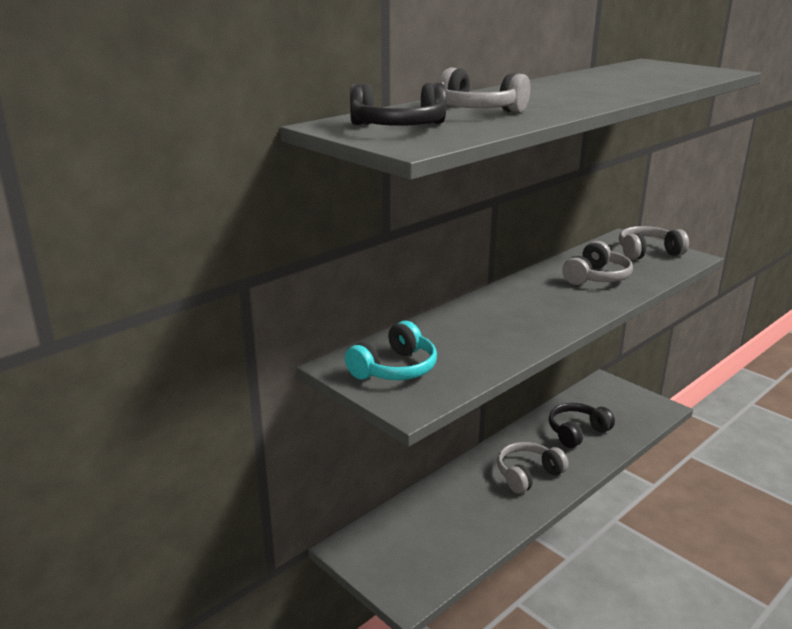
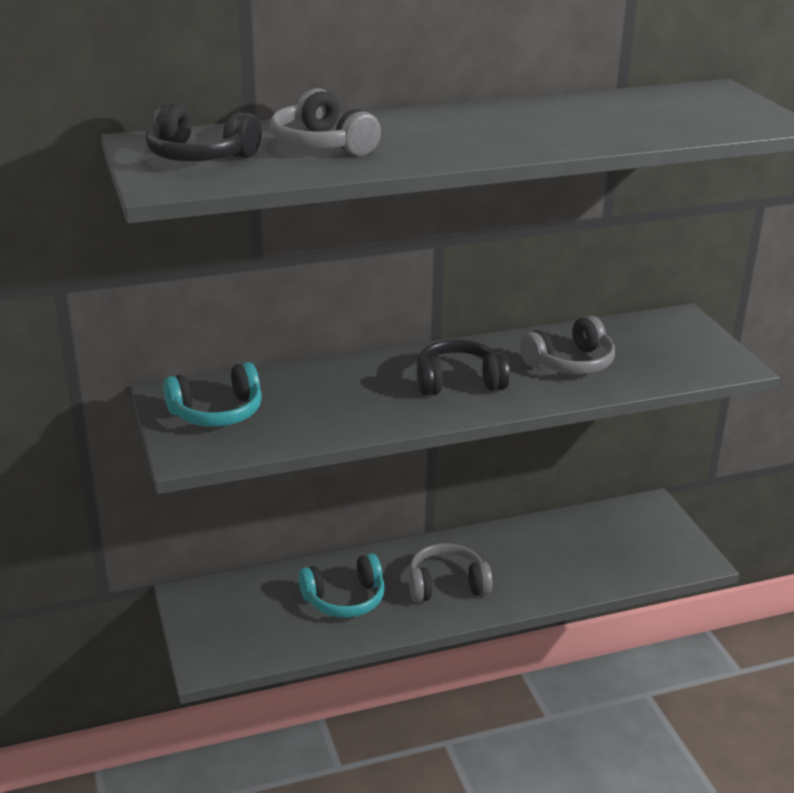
camera: 25 degrees right, 5 degrees up
(467, 509) = (345, 599): none -> turquoise headphones
(577, 432) = (554, 556): black headphones -> black headphones (458, 382)
(648, 252) = (683, 346): grey headphones -> none

